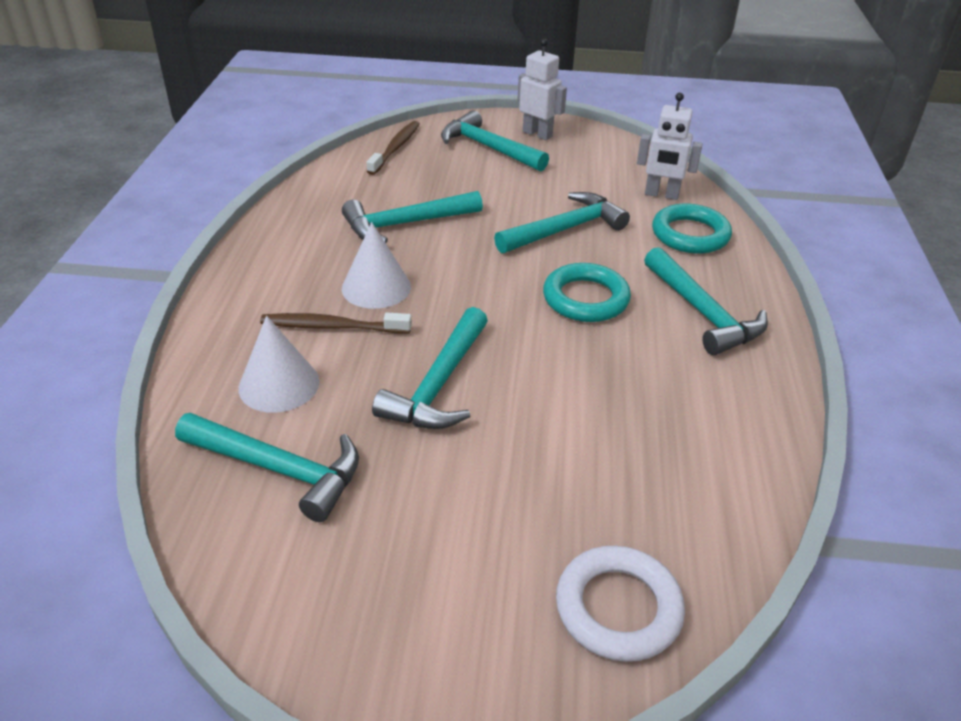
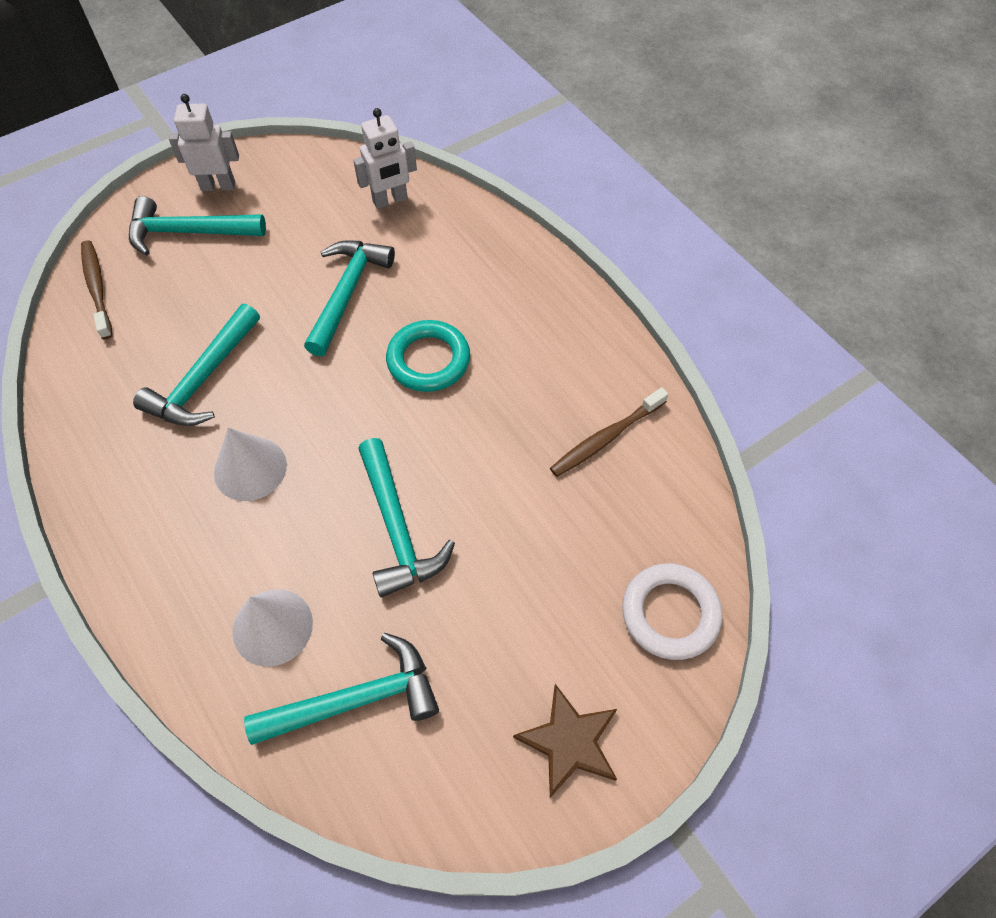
camera: 40 degrees left, 20 degrees up
(332, 327) = (256, 537): brown toothbrush -> brown toothbrush (606, 438)
(409, 632) = (569, 741): none -> brown star
(690, 234) = (449, 234): turquoise ring -> none
(703, 313) = (523, 315): turquoise hammer -> none

